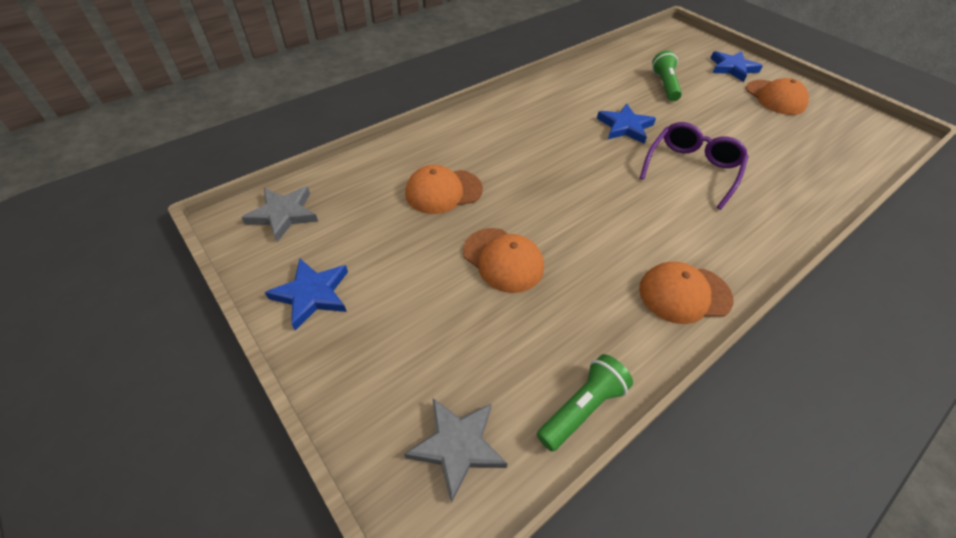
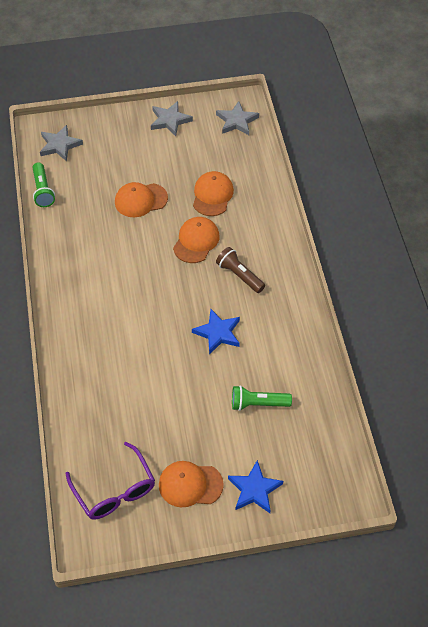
camera: 120 degrees right, 5 degrees up
(312, 294) = (170, 120): blue star -> grey star
(544, 134) = (239, 275): none -> brown flashlight
(664, 85) = (258, 404): green flashlight -> green flashlight turned 150 degrees clockwise
(684, 294) = (63, 266): orange cap -> orange cap (196, 241)
(691, 169) = (147, 343): purple glasses -> purple glasses (114, 490)

